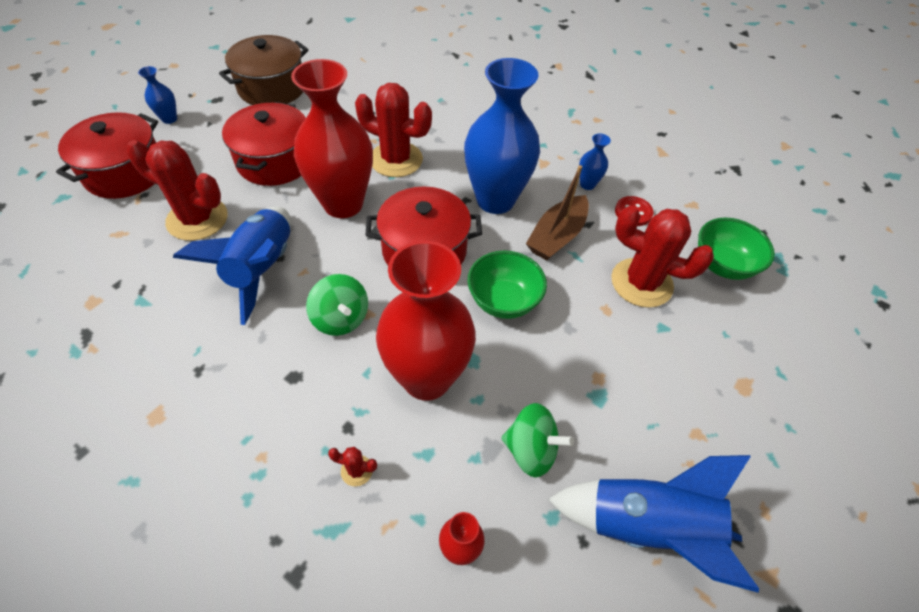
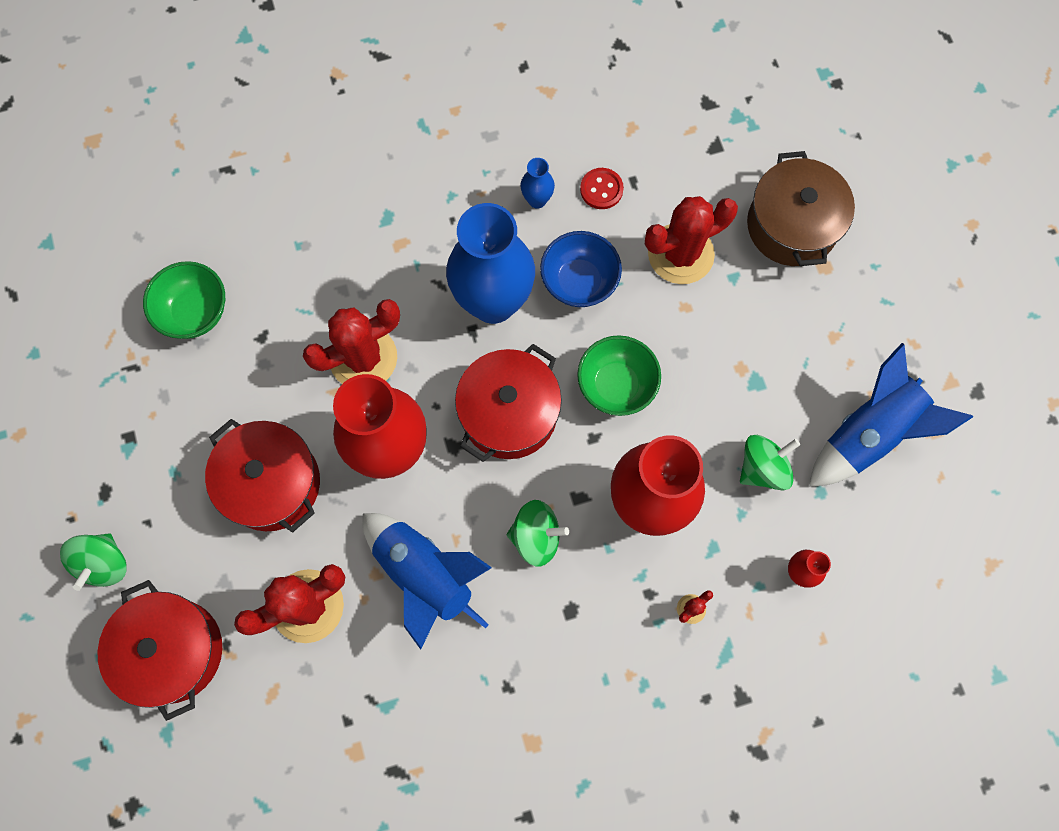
camera: 50 degrees left, 20 degrees up
(169, 119) = (104, 563): blue vase -> green spinning top
(272, 88) = (131, 418): brown pot -> brown pot (792, 225)
(557, 236) = (579, 282): brown boat -> blue bowl
(722, 265) = (711, 170): green bowl -> green bowl (195, 312)

